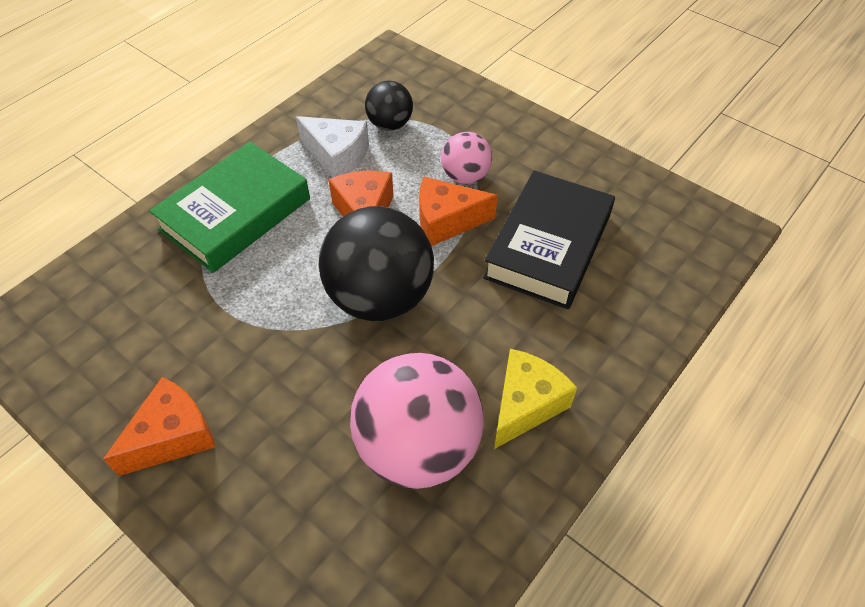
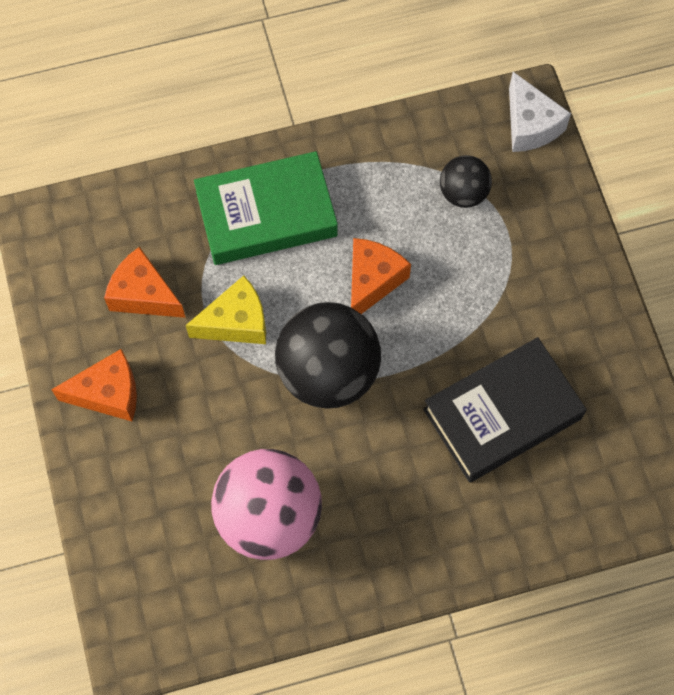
camera: 35 degrees right, 15 degrees up
(337, 156) = (391, 202): white cheese -> white cheese (530, 125)
(446, 221) = (435, 333): orange cheese -> orange cheese (143, 294)
(465, 176) = (487, 296): pink ball -> none
(525, 405) = (370, 538): yellow cheese -> yellow cheese (236, 322)

